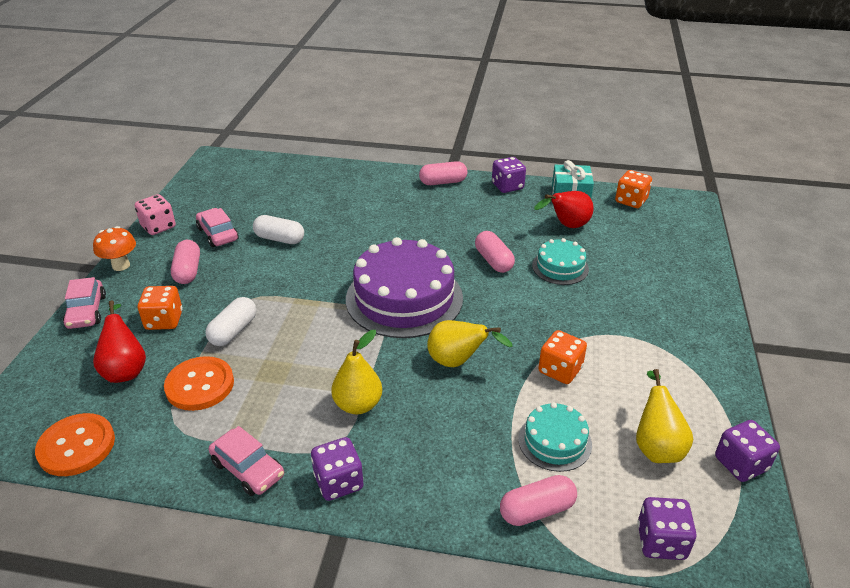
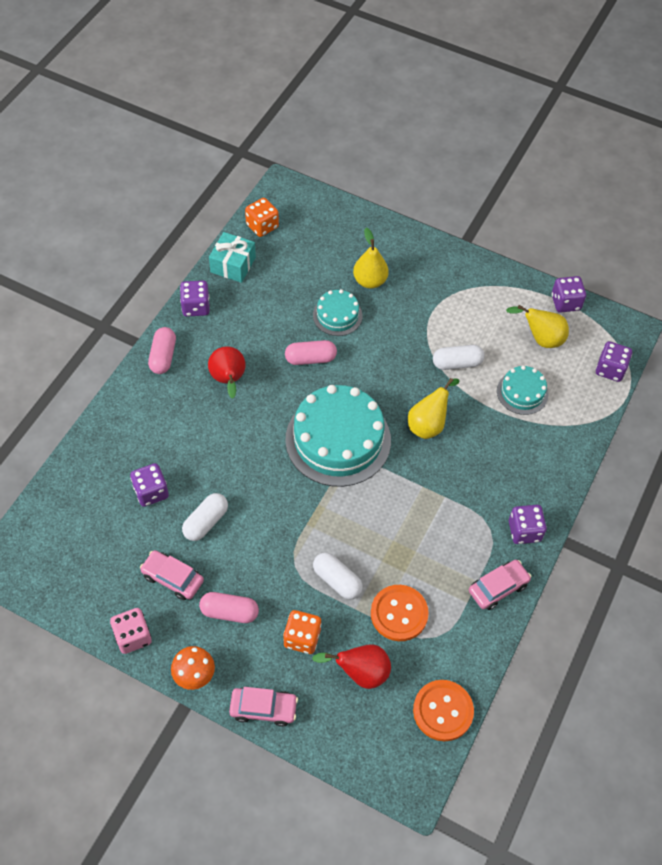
camera: 75 degrees left, 20 degrees up
(218, 234) = (172, 578): pink car -> pink car turned 45 degrees clockwise
(301, 205) = (151, 492): none -> purple dice
(358, 404) = (454, 503): yellow pear -> yellow pear (369, 281)
(404, 298) = (338, 440): purple cake -> turquoise cake
(537, 510) = (574, 423): pink capsule -> none
(560, 370) = (457, 363): orange dice -> white capsule
(566, 226) = (281, 287): red pear -> red pear (228, 380)

